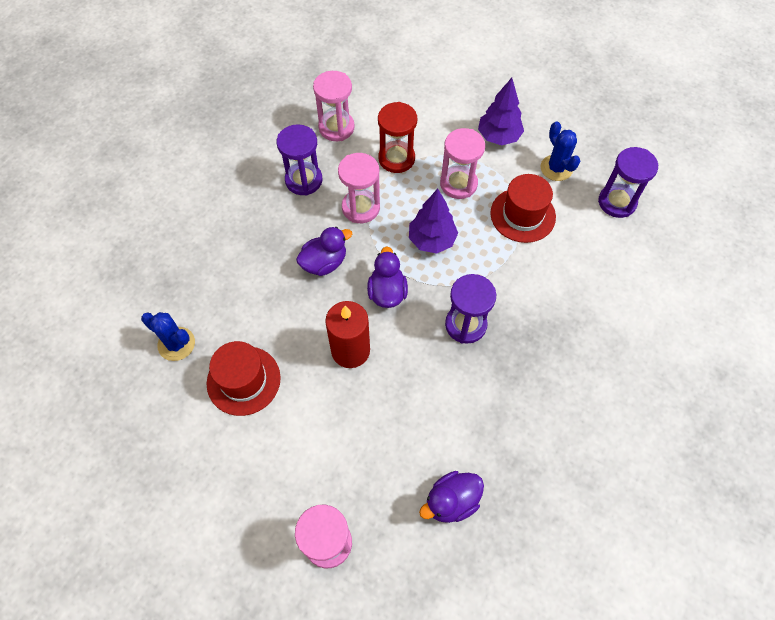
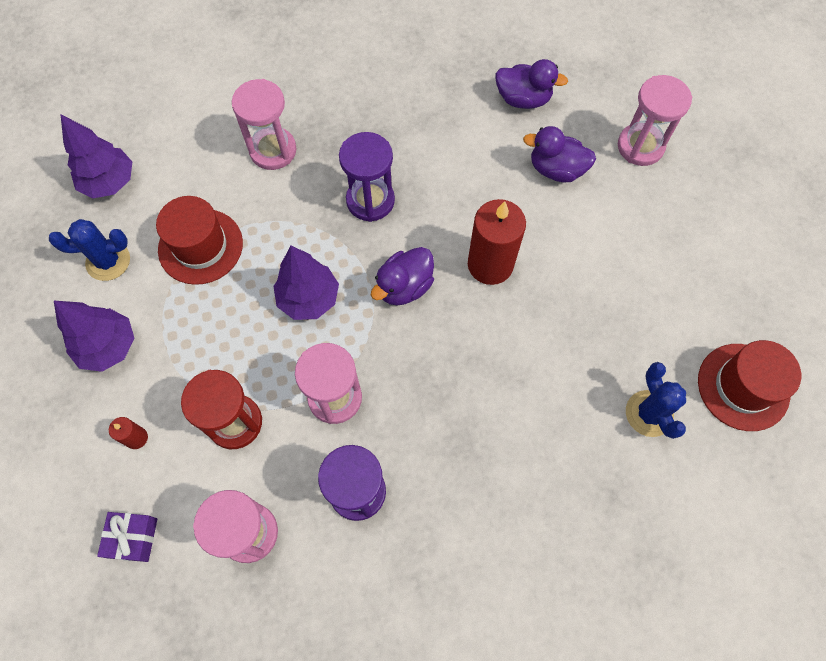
camera: 135 degrees left, 5 degrees up
(243, 380) = (610, 321): red hat -> red hat (743, 386)
(324, 263) = (432, 369): purple duck -> purple duck (556, 169)
(385, 88) = (133, 538): none -> purple gift
(433, 117) = (136, 438): none -> red candle
(458, 184) = (214, 332): pink hourglass -> pink hourglass (273, 150)
(556, 168) = (108, 261): blue cactus -> blue cactus turned 60 degrees clockwise
(617, 202) = (109, 182): purple hourglass -> purple tree

